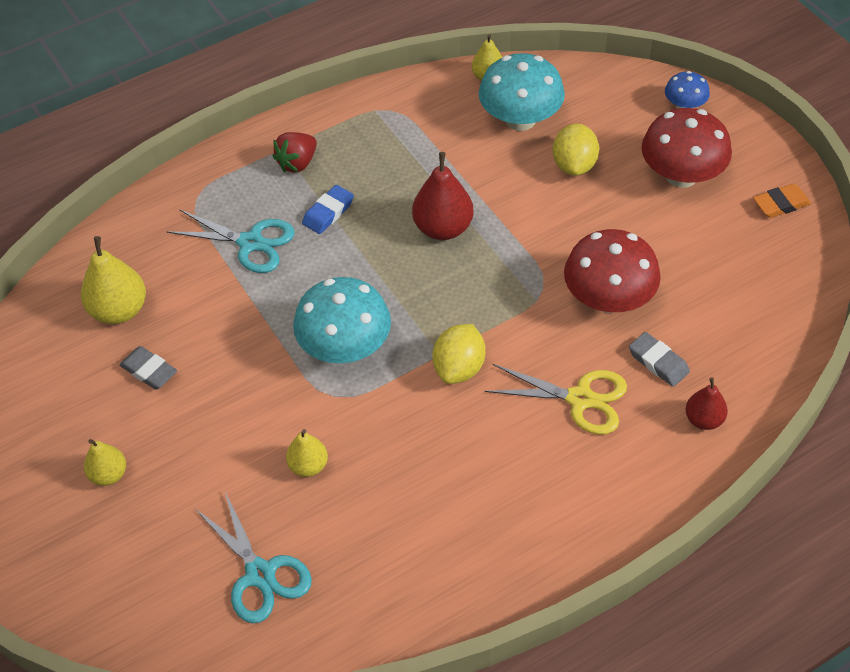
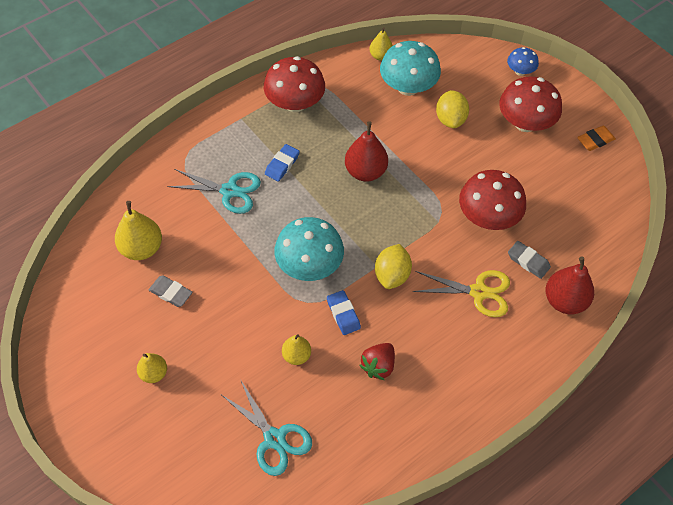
camera: 10 degrees left, 5 degrees up
(297, 163) = (254, 128): red strawberry -> red strawberry (378, 366)
(358, 133) = (295, 103): none -> red mushroom
(382, 415) = (343, 314): none -> blue eraser
(704, 419) = (564, 301): red pear -> red pear, size x1.66

